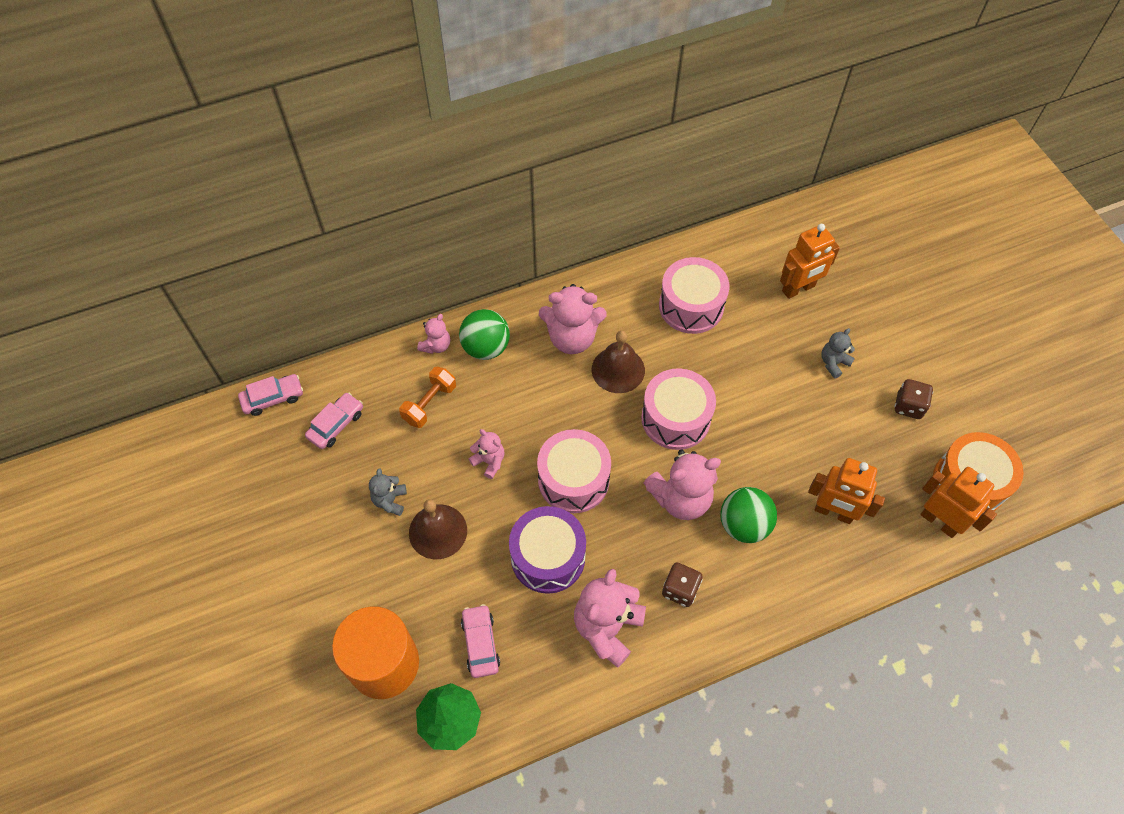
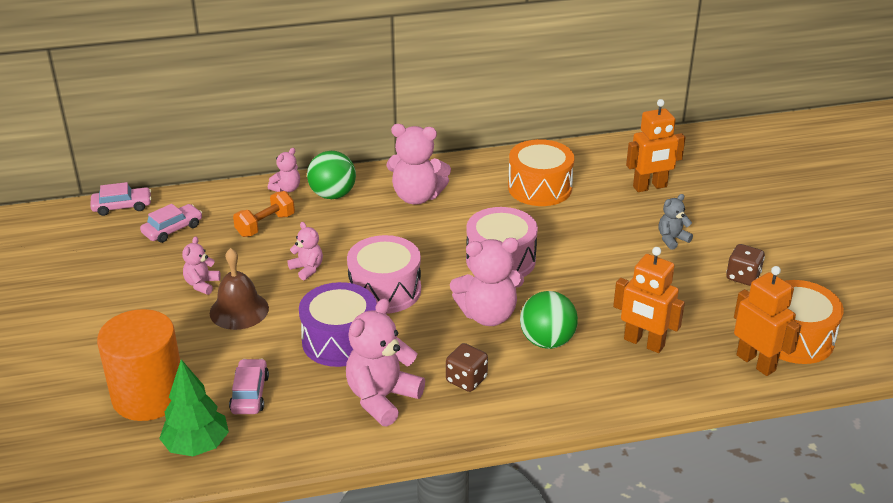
camera: 10 degrees right, 25 degrees down
(390, 500) = (202, 284): grey teddy bear -> pink teddy bear
(618, 369) = (454, 222): brown bell -> none
(691, 306) = (539, 188): pink drum -> orange drum

